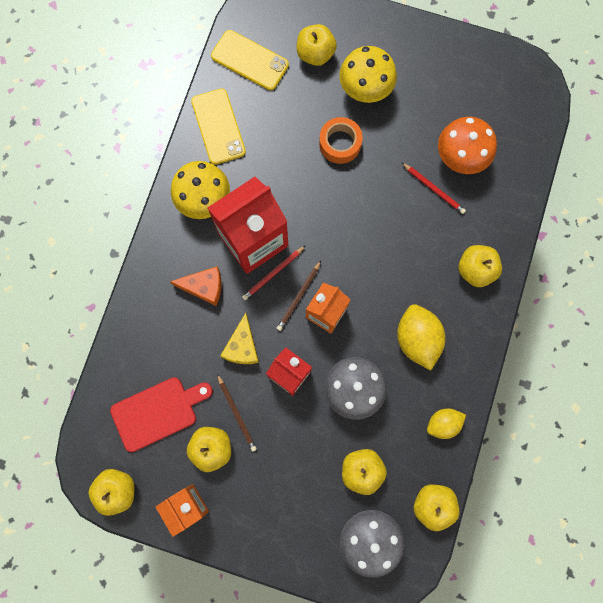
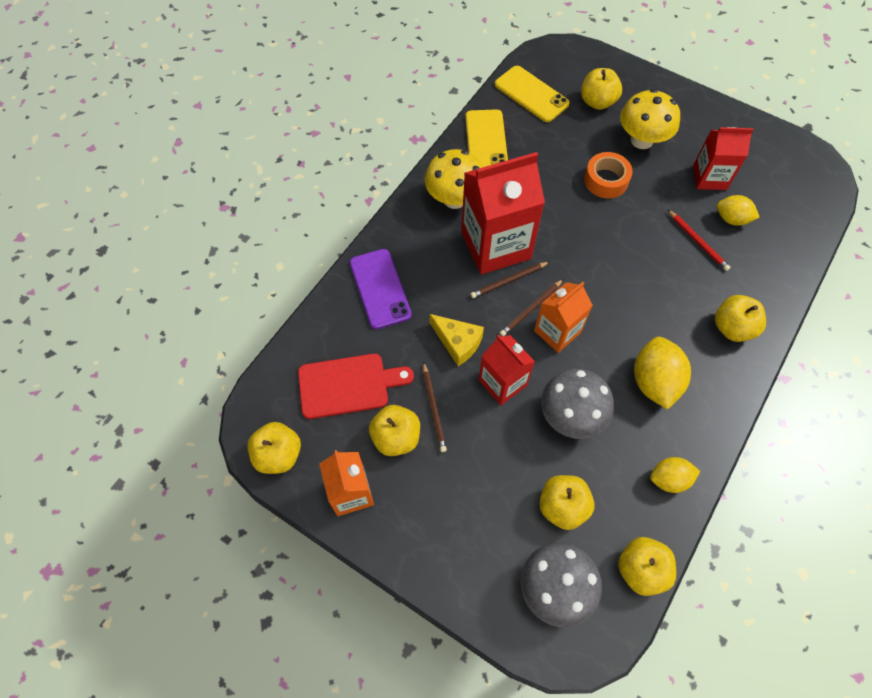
camera: 15 degrees right, 15 degrees down
(160, 311) = (380, 288): none -> purple phone
(204, 287) = (433, 276): orange cheese -> none
(242, 346) = (458, 342): yellow cheese -> yellow cheese turned 75 degrees counterclockwise
(273, 274) = (509, 281): red pencil -> brown pencil
(434, 116) = (709, 177): none -> red carton
(460, 157) = (731, 219): orange mushroom -> yellow lemon

